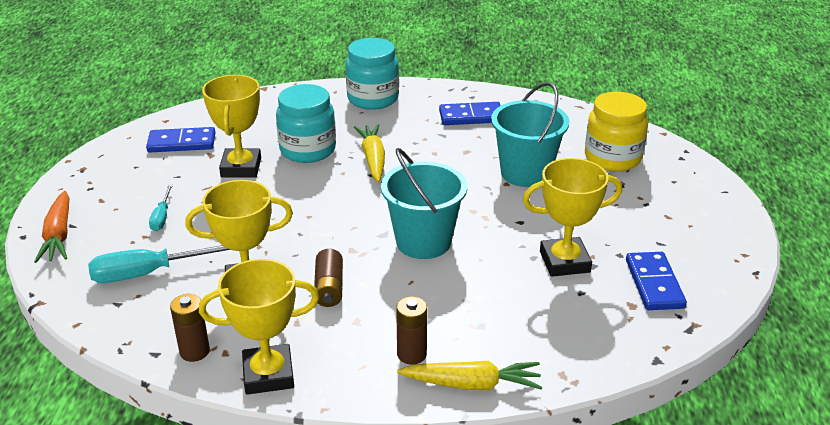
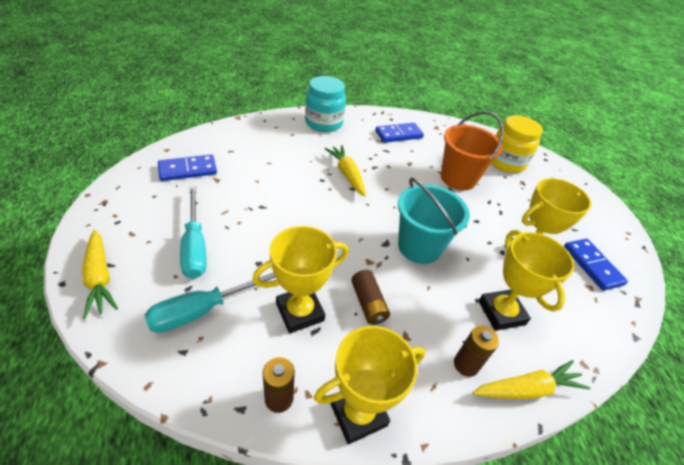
camera: 20 degrees left, 10 degrees up
(59, 235) = (100, 278): orange carrot -> yellow carrot
(162, 217) = (195, 246): turquoise screwdriver -> turquoise screwdriver, size x1.87
(241, 168) = (247, 190): yellow trophy -> yellow trophy (501, 313)
(308, 150) = (294, 170): turquoise jar -> none
(525, 173) = (458, 178): turquoise bucket -> orange bucket

